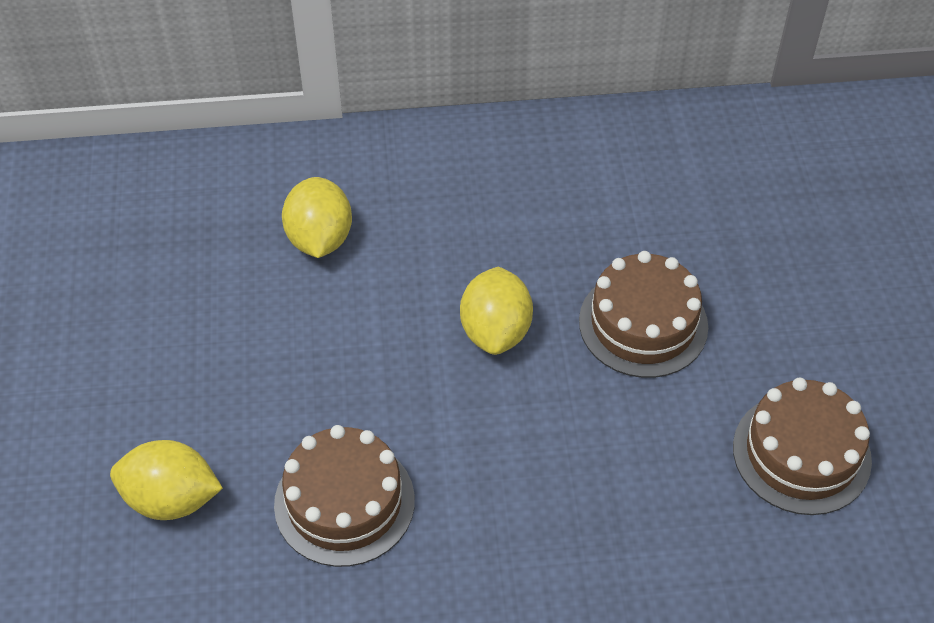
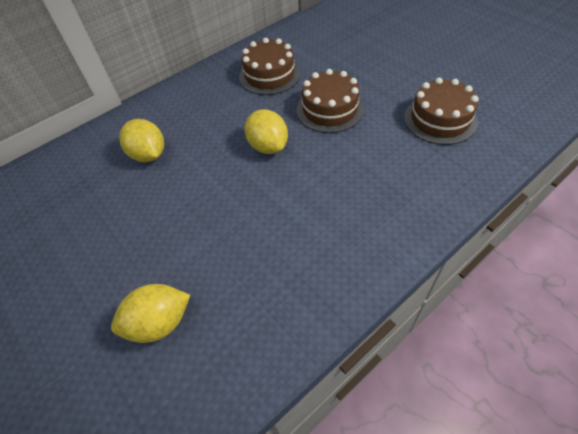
camera: 30 degrees left, 0 degrees up
(344, 502) = (259, 262): brown cake -> brown cake (269, 75)

